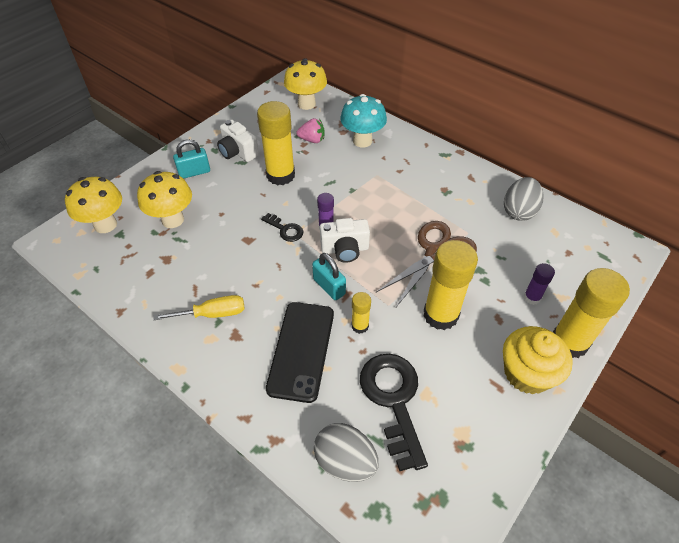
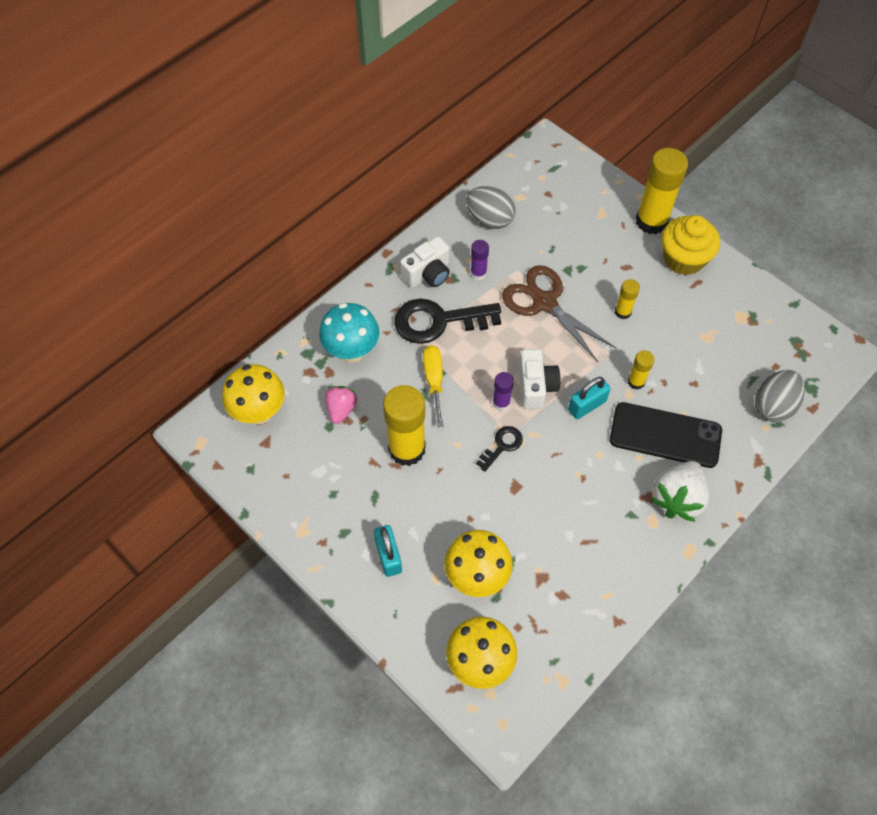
camera: 85 degrees left, 10 degrees up
(213, 314) = (622, 520): yellow screwdriver -> yellow screwdriver (434, 381)
(232, 359) = (677, 498): none -> white strawberry
(238, 152) = (353, 501): white camera -> white camera (428, 274)
(393, 400) = (714, 363): black key -> black key (438, 321)
(440, 315) = (622, 312): yellow glue stick -> yellow glue stick, size x0.49
(532, 297) = (603, 236): purple glue stick -> purple glue stick (478, 273)

